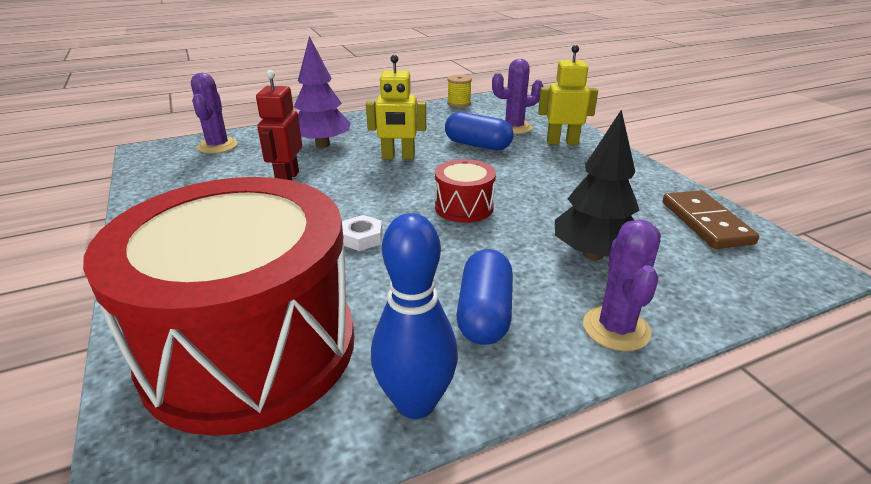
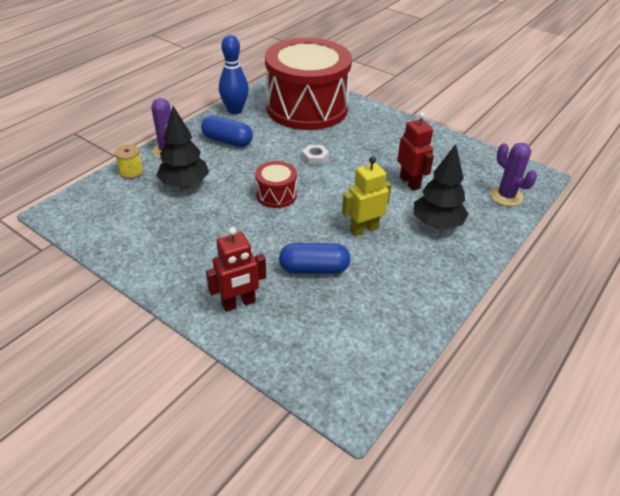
camera: 150 degrees right, 10 degrees up
(322, 145) = (437, 224): purple tree -> black tree
(459, 103) = (397, 354): yellow spool -> yellow spool (131, 172)
(484, 314) = (227, 141): blue capsule -> blue capsule turned 45 degrees counterclockwise
(514, 127) = (299, 316): purple cactus -> none
(562, 142) = (238, 303): yellow robot -> red robot
(706, 222) = (111, 231): brown domino -> none

